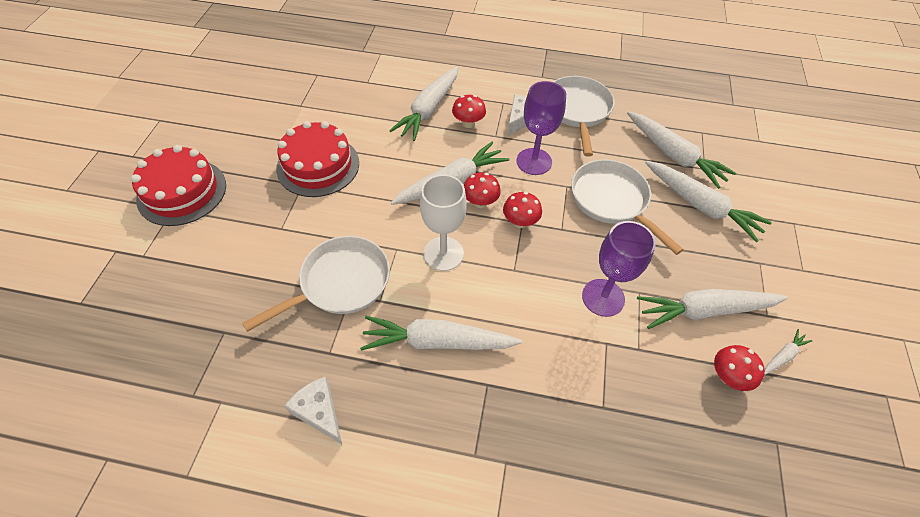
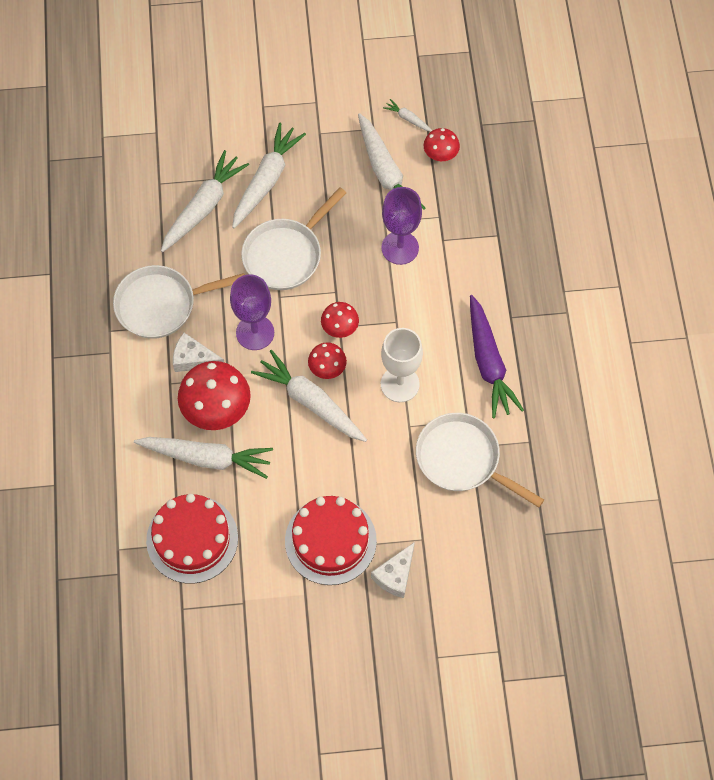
camera: 105 degrees left, 10 degrees up
(182, 192) = (412, 661): red cake -> red cake (192, 539)
(319, 412) = (578, 428): white cheese -> white cheese (395, 575)
(437, 342) = (488, 363): white carrot -> purple carrot
(468, 123) = (217, 410): red mushroom -> red mushroom, size x1.84

